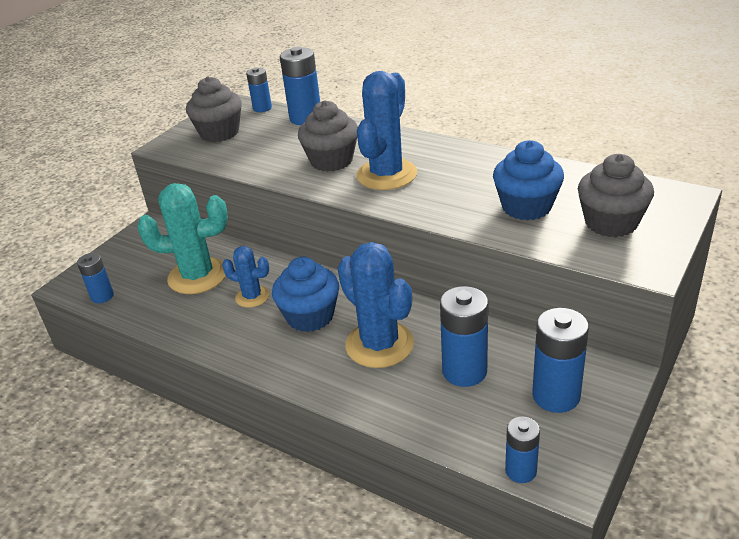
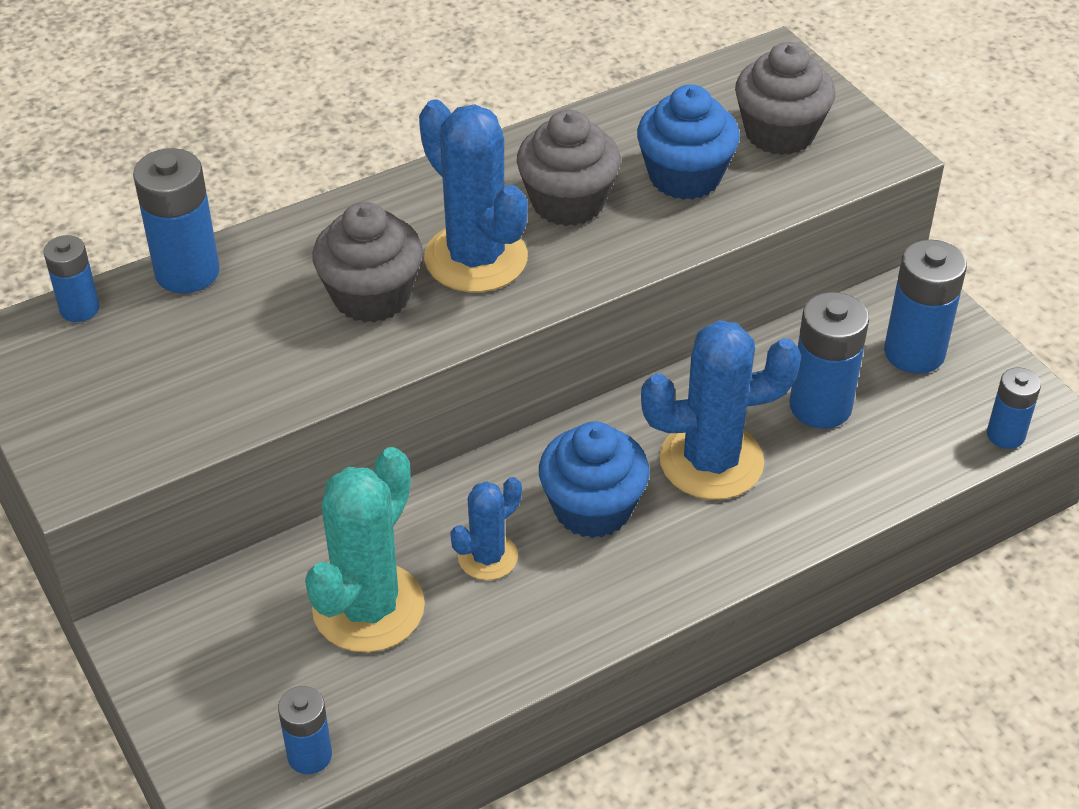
camera: 65 degrees left, 10 degrees up
(219, 133) = (113, 391): grey cupcake -> grey cupcake (568, 202)

